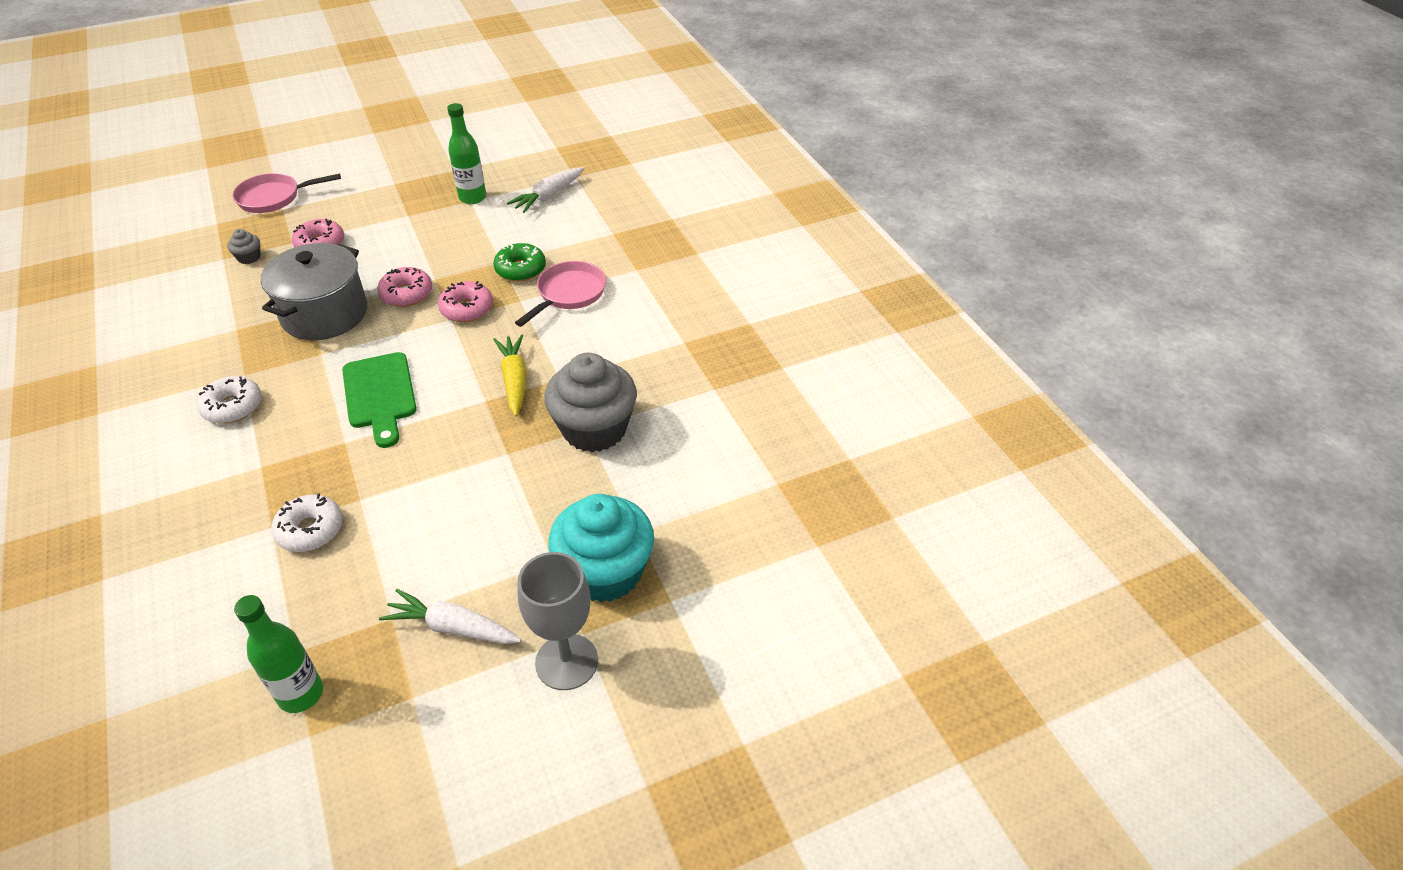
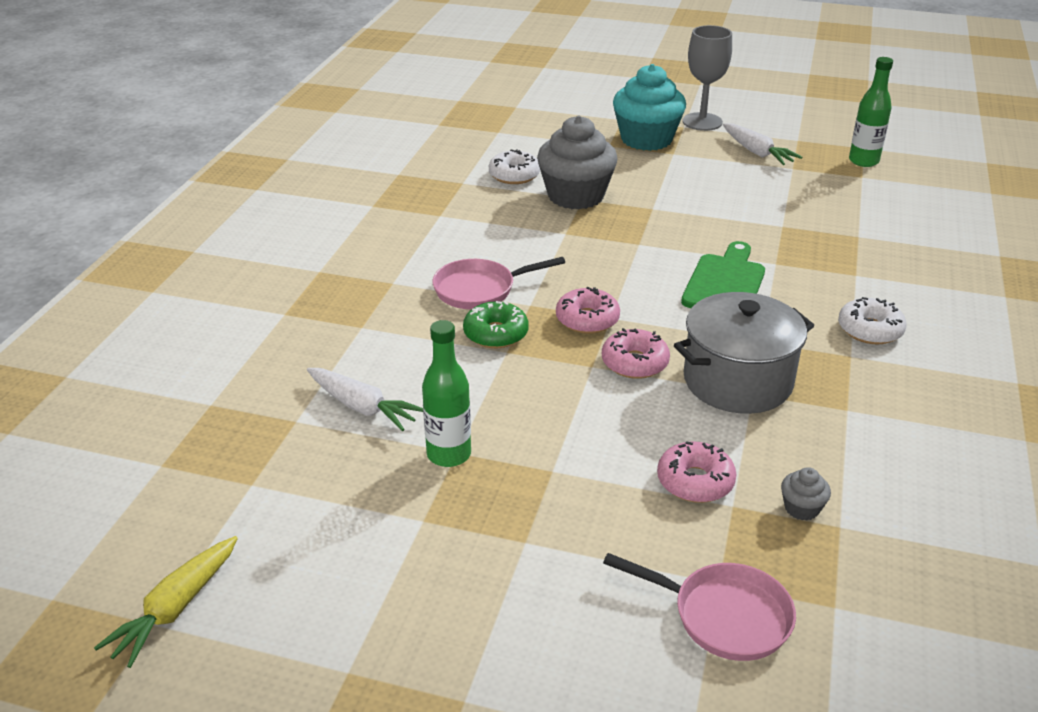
camera: 140 degrees left, 10 degrees down
(310, 530) = (828, 223): white donut -> white donut (514, 175)
(514, 380) = (602, 246): yellow carrot -> yellow carrot (175, 608)
(548, 196) = (362, 407): white carrot -> white carrot turned 45 degrees clockwise

